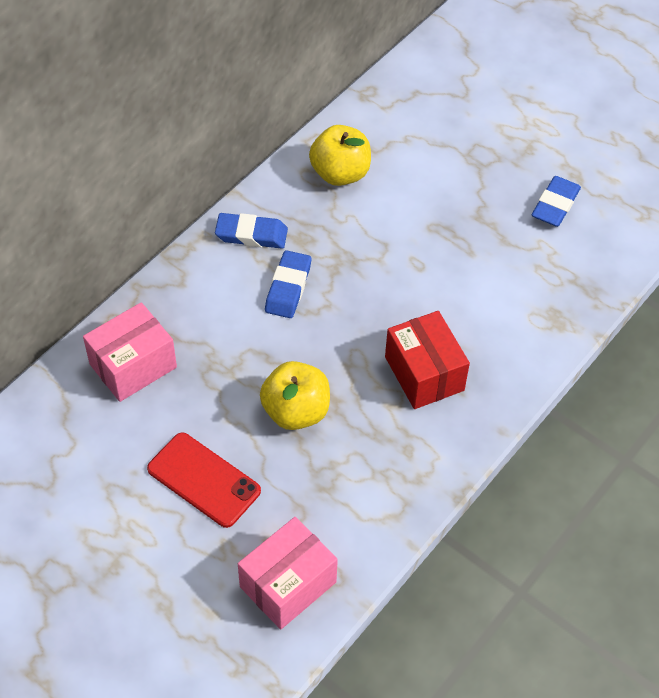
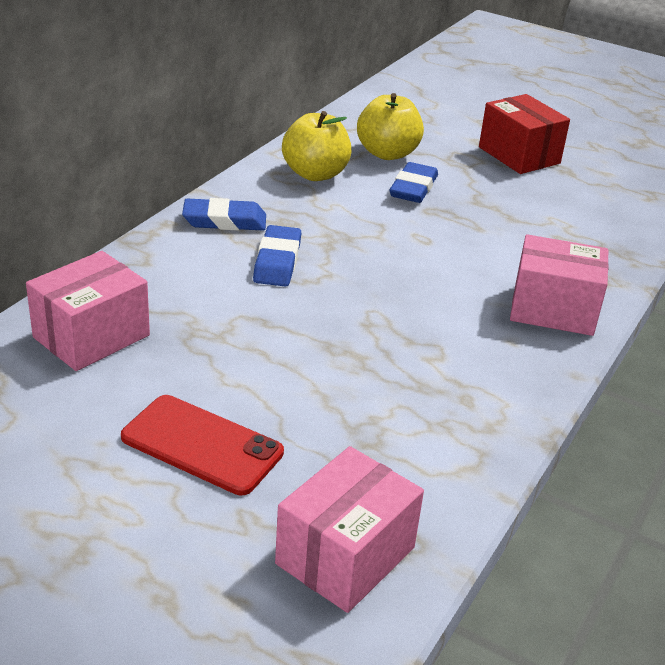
camera: 10 degrees left, 20 degrees down
(296, 411) = (312, 369): yellow apple -> yellow apple (387, 153)
(424, 373) = (462, 328): red box -> red box (519, 155)
(506, 357) = (553, 309): none -> pink box
(555, 205) = (555, 191): blue eraser -> blue eraser (413, 188)

